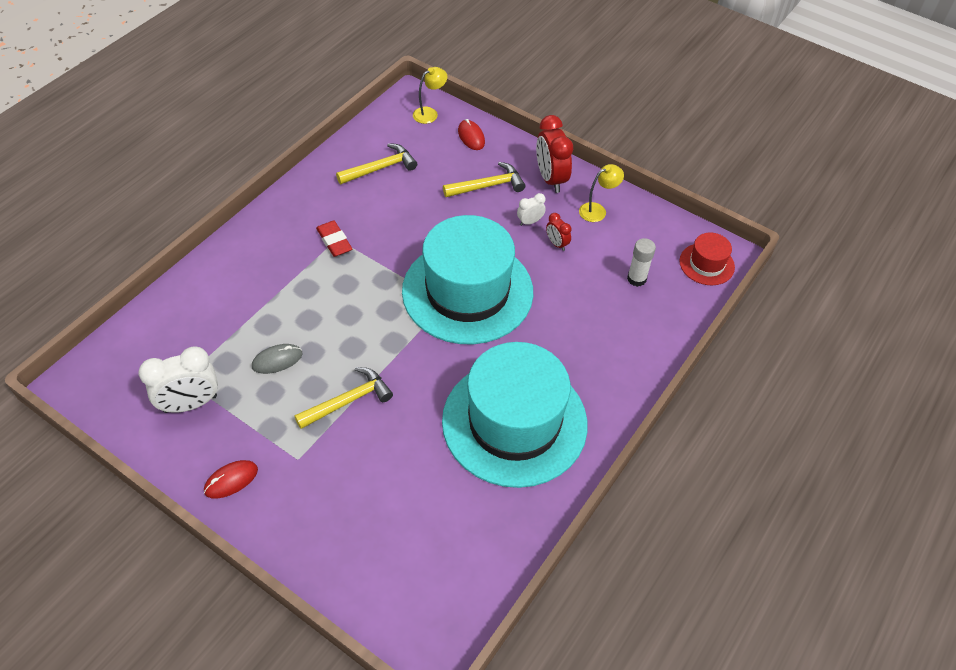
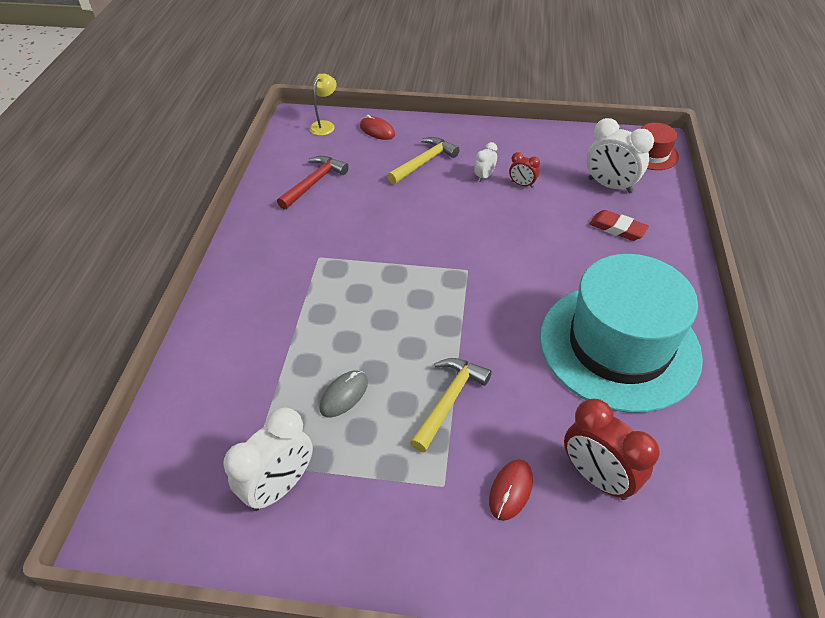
camera: 25 degrees left, 5 degrees down
(231, 480) = (388, 548): red mouse -> red mouse (510, 490)
(334, 241) = (318, 260): red eraser -> red eraser (617, 228)
(380, 168) = (314, 183): yellow hammer -> red hammer
(467, 291) = (479, 252): turquoise hat -> none
(551, 179) = (473, 138): red clock -> red clock (597, 477)
(597, 210) = (532, 147): yellow lamp -> none
(636, 279) = (610, 186): white glue stick -> white clock

